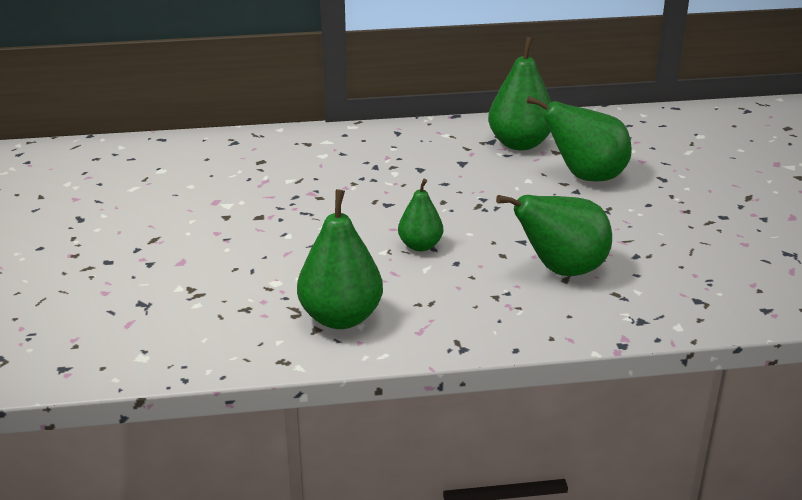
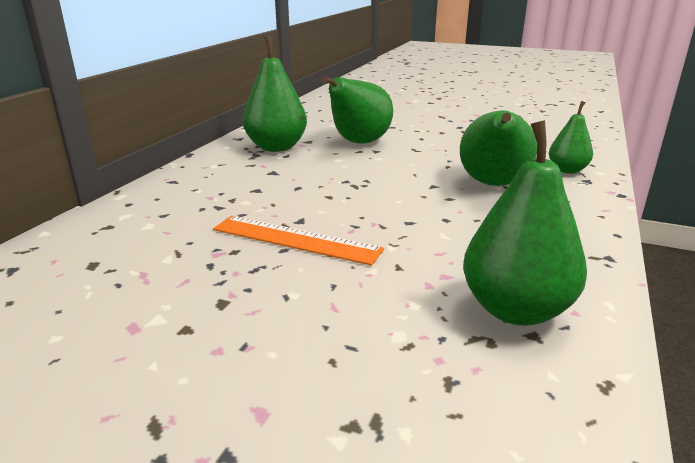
camera: 60 degrees left, 5 degrees down
(356, 212) = (295, 239): none -> orange ruler
(420, 246) = (399, 226): green pear -> green pear (567, 170)

